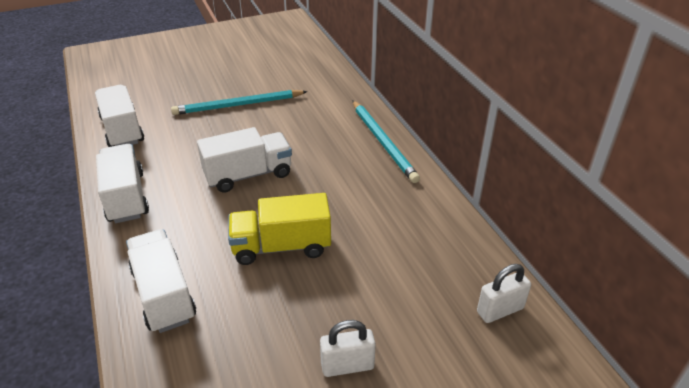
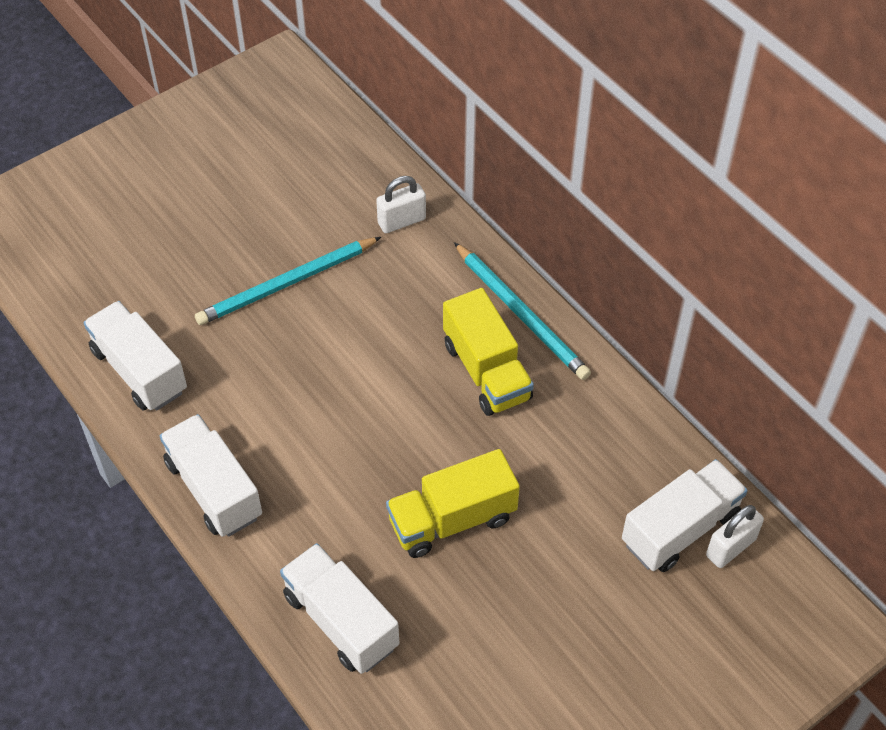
camera: 15 degrees left, 15 degrees up
(248, 175) = (361, 414): white truck -> white truck (680, 529)
(346, 167) = (486, 371): none -> yellow truck
(347, 366) = (585, 657): white padlock -> white padlock (401, 221)

